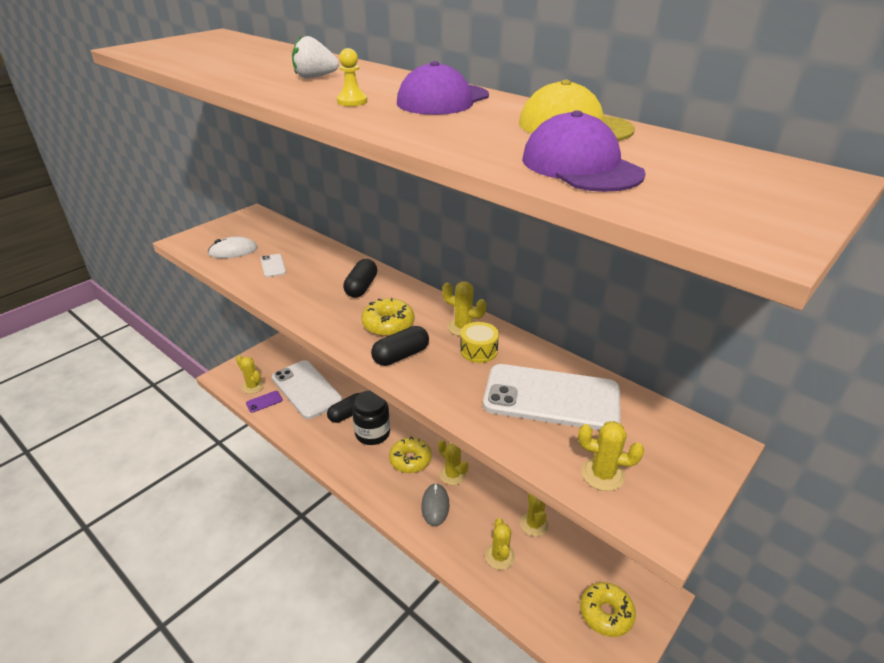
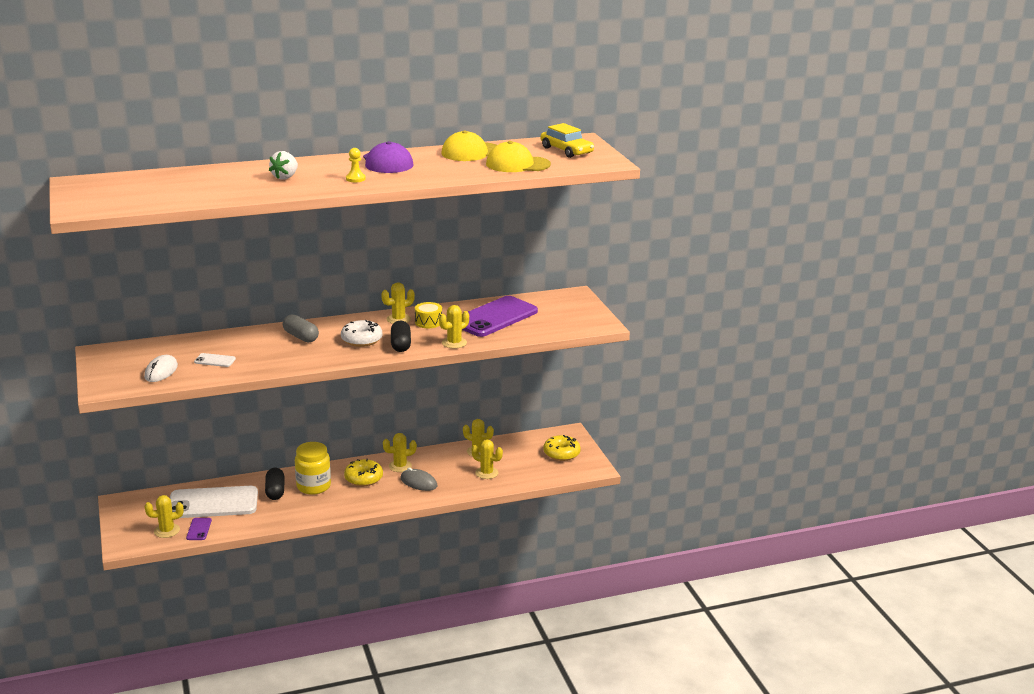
camera: 60 degrees left, 10 degrees down
(361, 287) = (301, 337): black capsule -> grey capsule
(372, 433) = (313, 486): black jar -> yellow jar
(388, 325) = (361, 340): yellow donut -> white donut
(551, 398) = (495, 317): white phone -> purple phone
(581, 166) = (517, 164): purple cap -> yellow cap
(602, 474) = (560, 325): yellow cactus -> yellow cactus (454, 343)
(734, 182) = (566, 150): none -> yellow car

